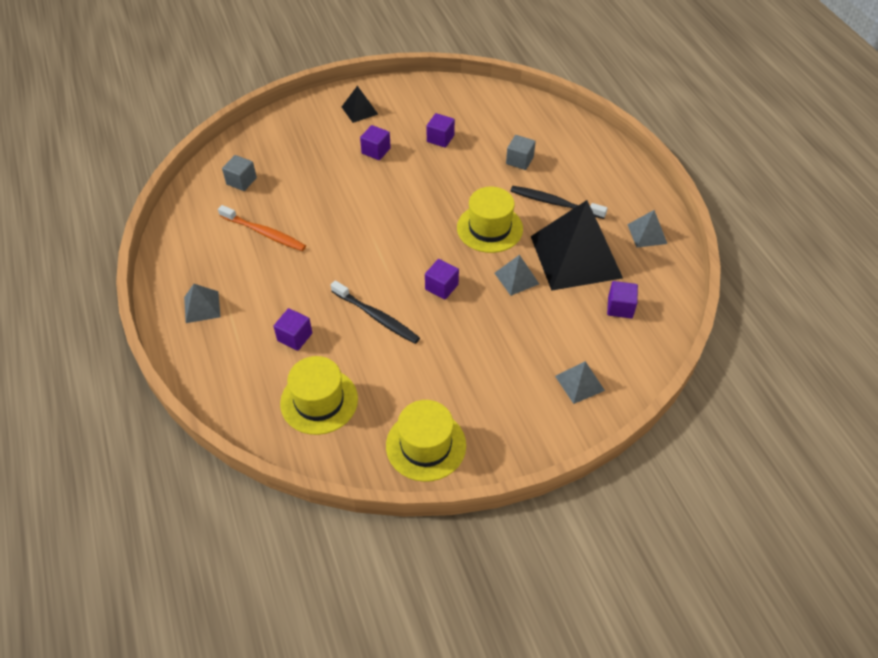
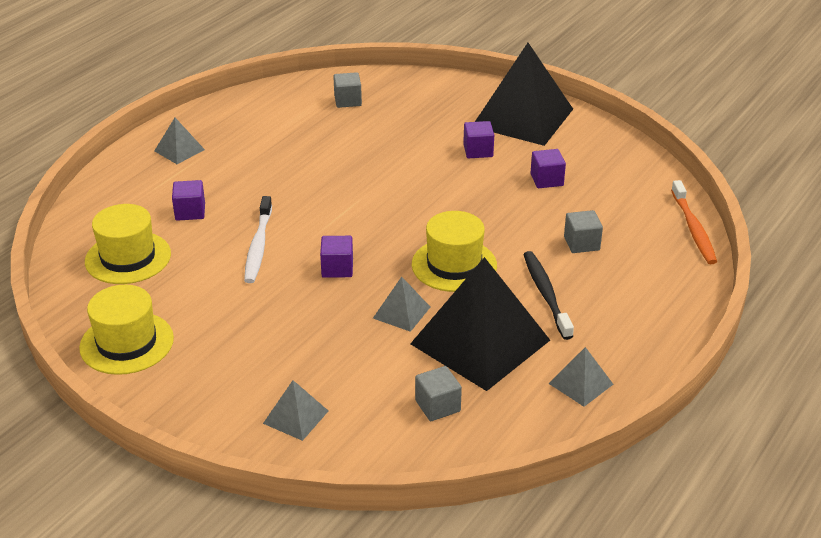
camera: 55 degrees right, 15 degrees down
(264, 233) = (297, 141): orange toothbrush -> orange toothbrush (693, 229)
(359, 110) = (522, 117): black pyramid -> black pyramid, size x2.25
(376, 317) = (258, 246): black toothbrush -> white toothbrush
(620, 307) = (437, 406): purple cube -> grey cube

